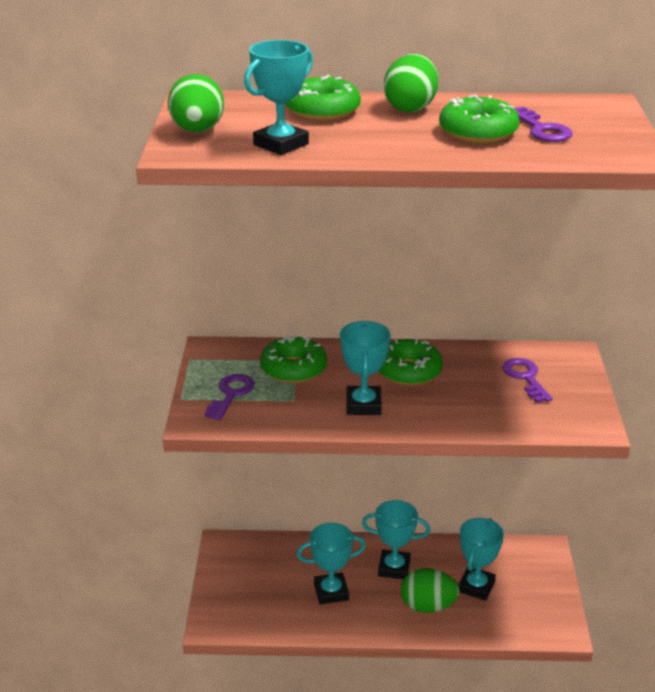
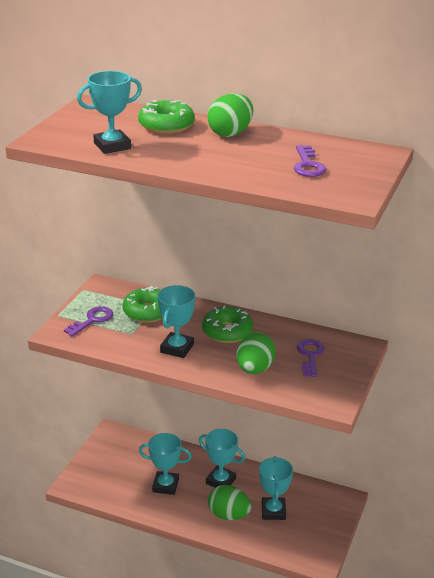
camera: 20 degrees right, 0 degrees up
(197, 131) = (68, 127): green egg -> green egg (254, 369)
(476, 586) = (273, 511): turquoise trophy -> turquoise trophy turned 45 degrees counterclockwise
(478, 132) = (258, 160): green donut -> none

